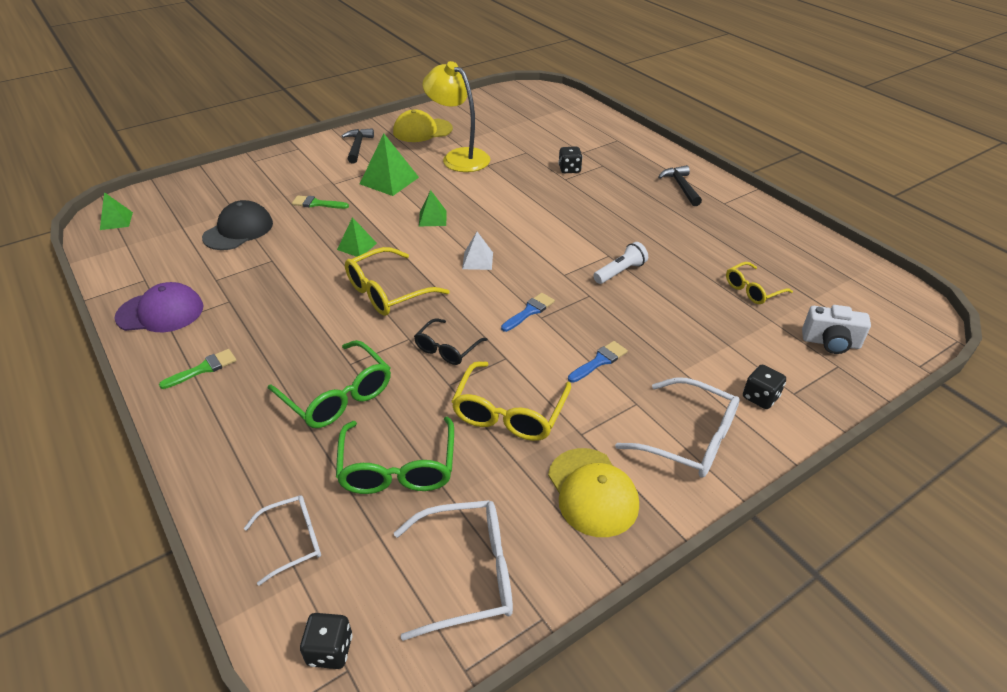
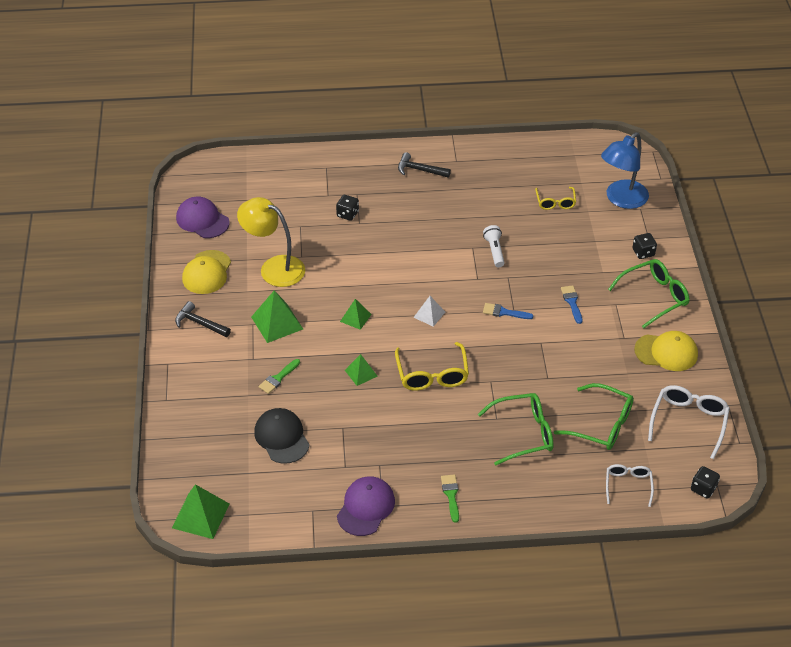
camera: 60 degrees left, 5 degrees up
(116, 221) = (200, 515): green pyramid -> green pyramid, size x1.68
(447, 349) = (514, 366): black glasses -> none
(459, 157) = (274, 268): yellow lamp -> yellow lamp turned 45 degrees clockwise
(483, 110) = (202, 220): none -> purple cap
(509, 413) = (589, 361): yellow glasses -> none
(529, 311) = (504, 312): blue brush -> blue brush turned 60 degrees counterclockwise
(689, 439) = (654, 297): white glasses -> green glasses
(830, 343) = (621, 199): white camera -> blue lamp

